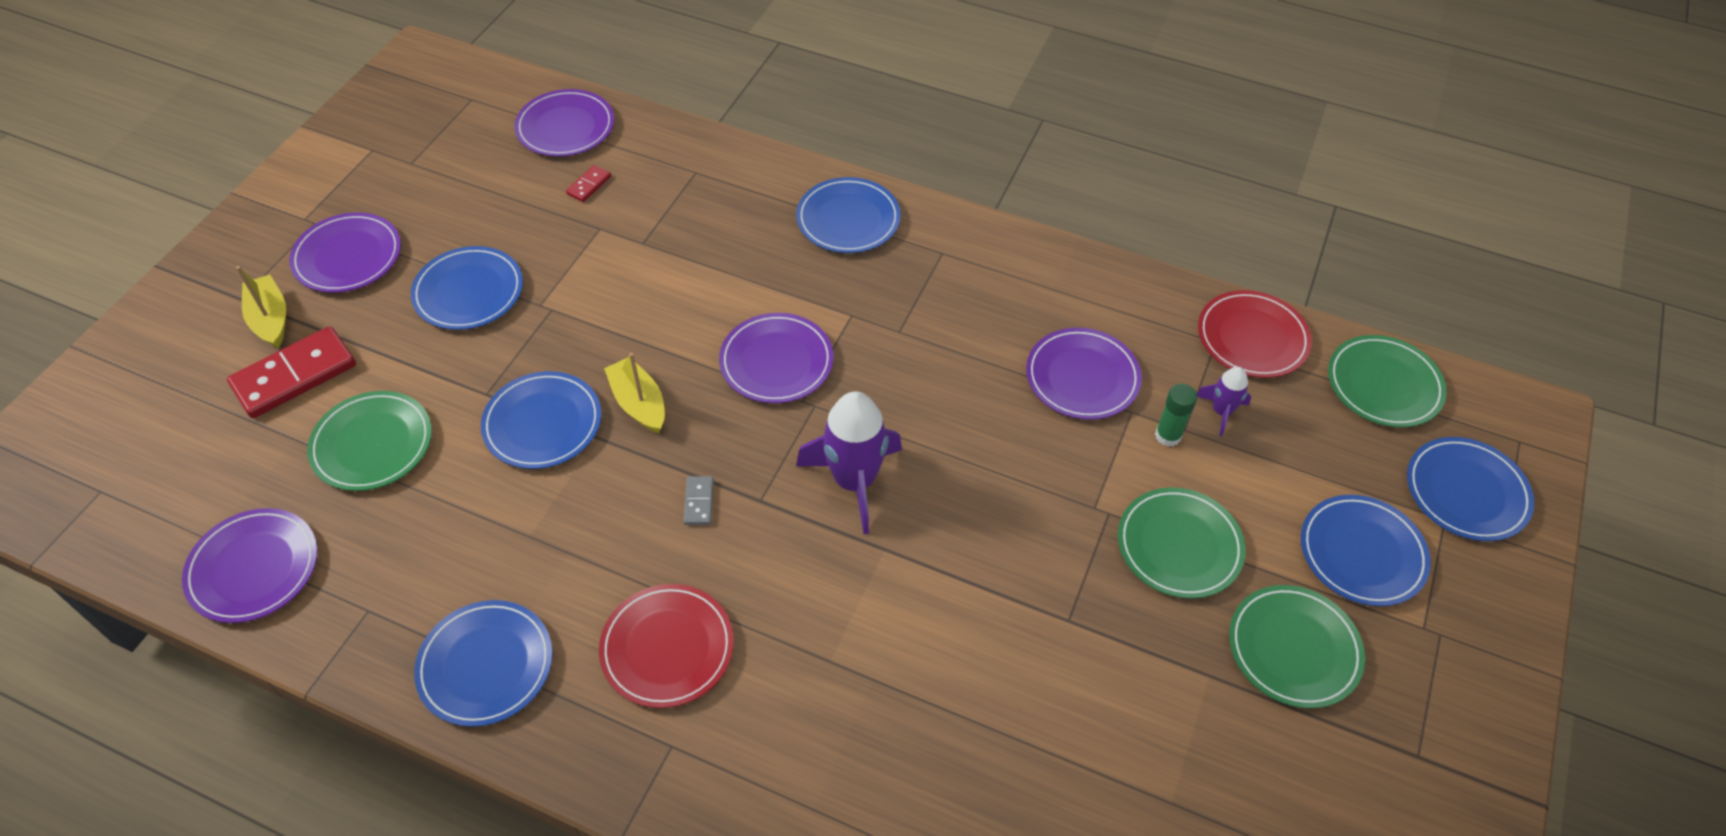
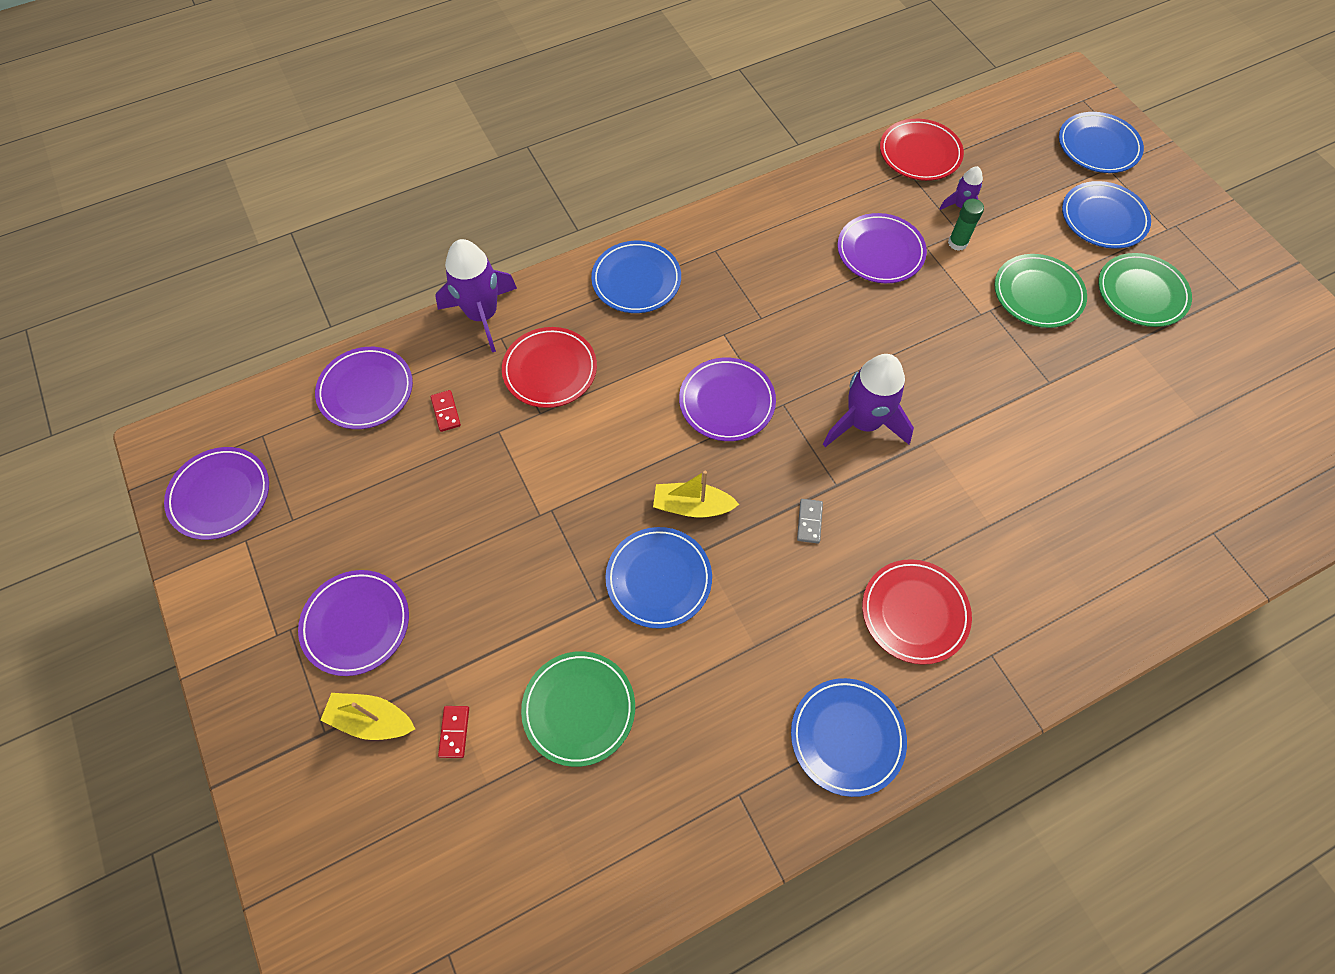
camera: 50 degrees left, 10 degrees up
(254, 568) = (633, 862): purple plate -> purple plate (220, 495)
(295, 376) = (454, 732): red domino -> red domino, size x0.46
(469, 292) = (480, 556): blue plate -> none
(693, 222) = (550, 370): none -> red plate
(699, 502) = (809, 522): grey domino -> grey domino turned 60 degrees clockwise
(707, 147) = (482, 315): none -> purple rocket
(1383, 385) = (1001, 124): green plate -> none

